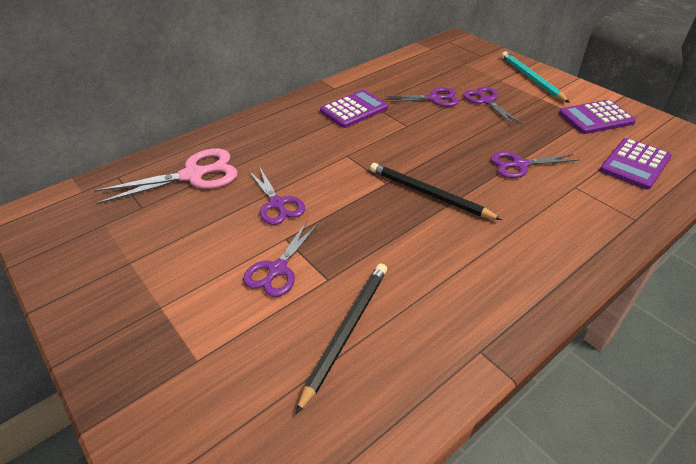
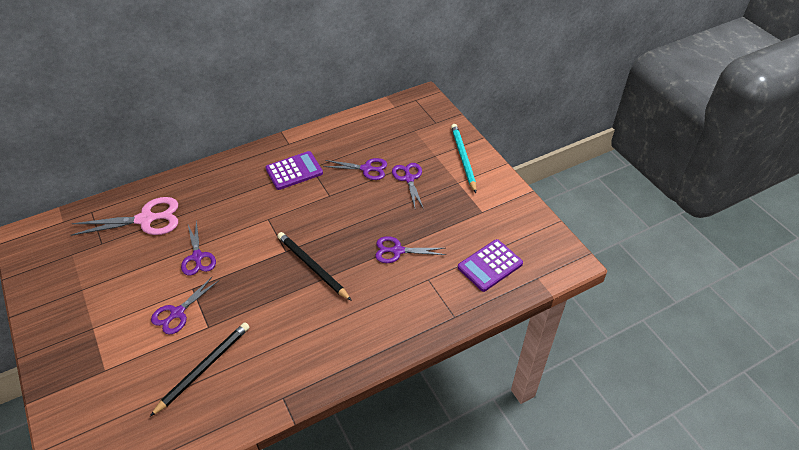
camera: 10 degrees right, 5 degrees up
(596, 118) = (490, 212): purple calculator -> none

